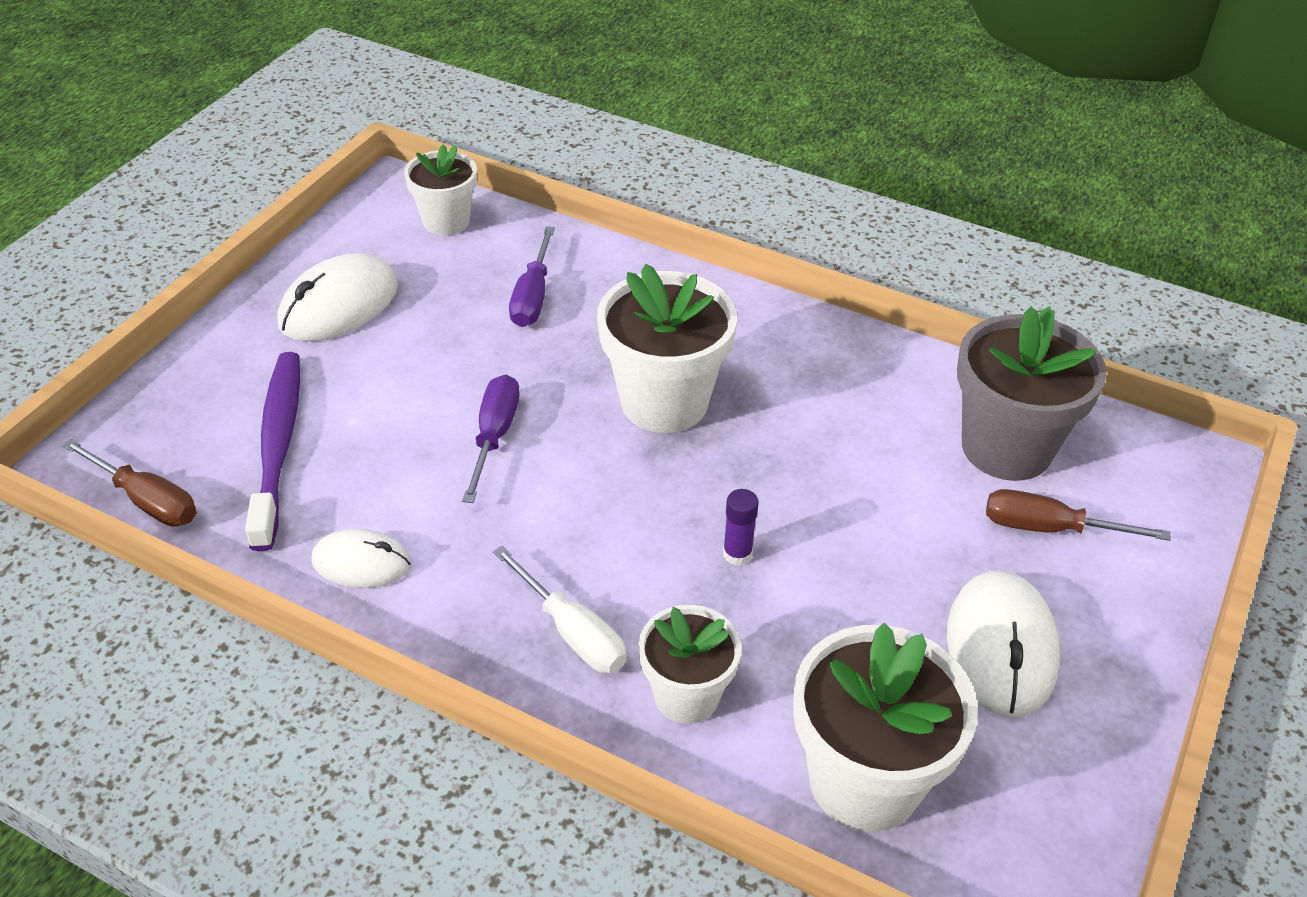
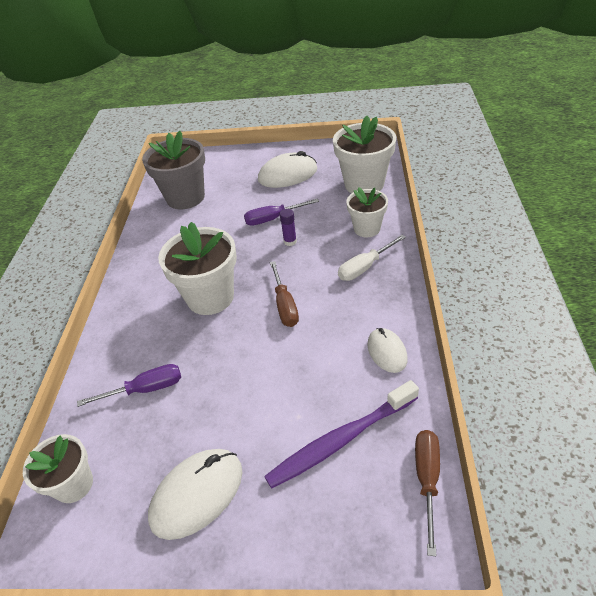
camera: 110 degrees left, 0 degrees up
(339, 305) = (197, 494): white mouse -> white mouse turned 60 degrees counterclockwise
(494, 436) = (271, 347): purple screwdriver -> purple screwdriver (273, 219)
(572, 632) = (365, 267): white screwdriver -> white screwdriver turned 150 degrees counterclockwise
(1049, 528) = (224, 179): brown screwdriver -> brown screwdriver (285, 305)

